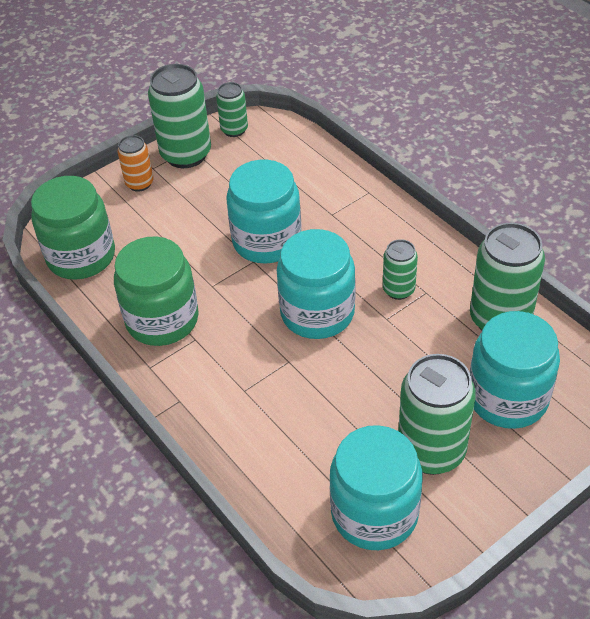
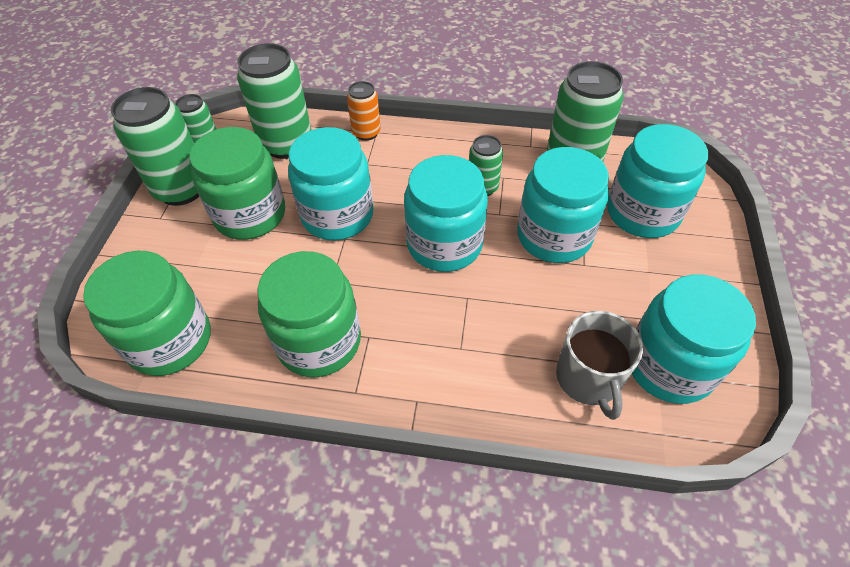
camera: 45 degrees left, 5 degrees up
(139, 183) = (161, 238): orange can -> orange can (366, 133)
(210, 202) = (250, 214): none -> green jar
(305, 475) = (588, 378): none -> grey mug
(408, 364) = (554, 236): none -> turquoise jar
(431, 451) = (645, 287): green can -> green can (286, 144)

